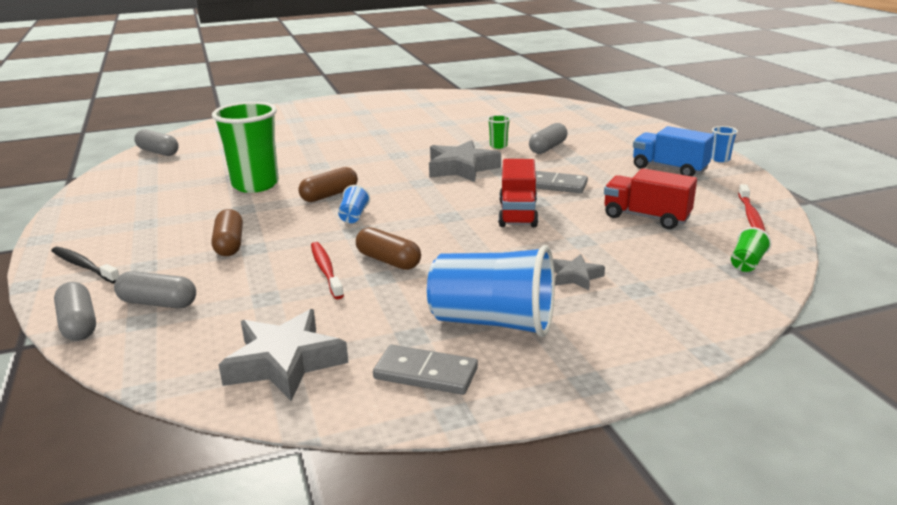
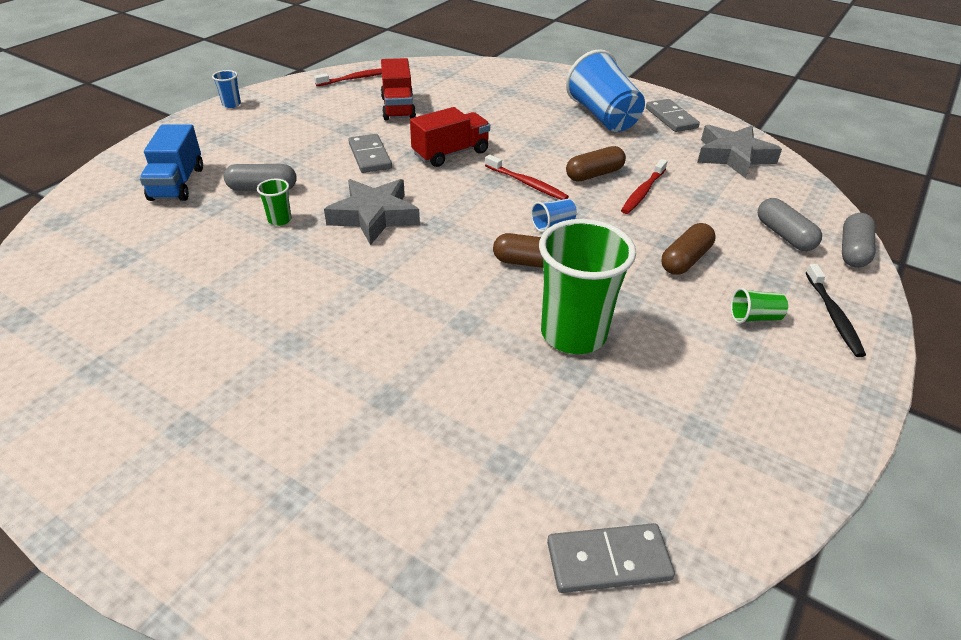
camera: 130 degrees left, 15 degrees up
(158, 152) = (608, 561): grey capsule -> grey domino
(388, 261) = (594, 174): brown capsule -> brown capsule turned 60 degrees clockwise
(421, 227) = (527, 184): none -> red toothbrush
(575, 276) = (519, 109): grey star -> none
(669, 169) = (277, 119): blue truck -> blue truck (177, 183)
(747, 263) = (434, 71): green cup -> green cup (754, 317)

